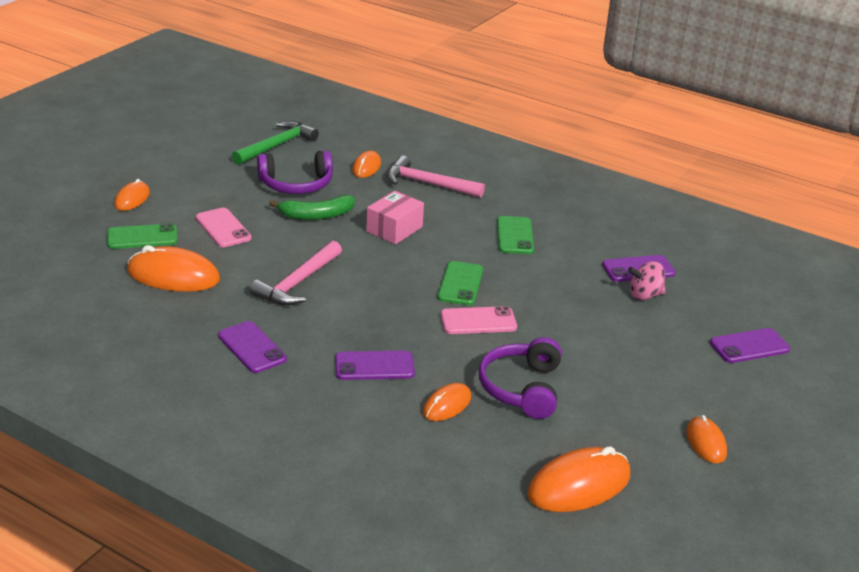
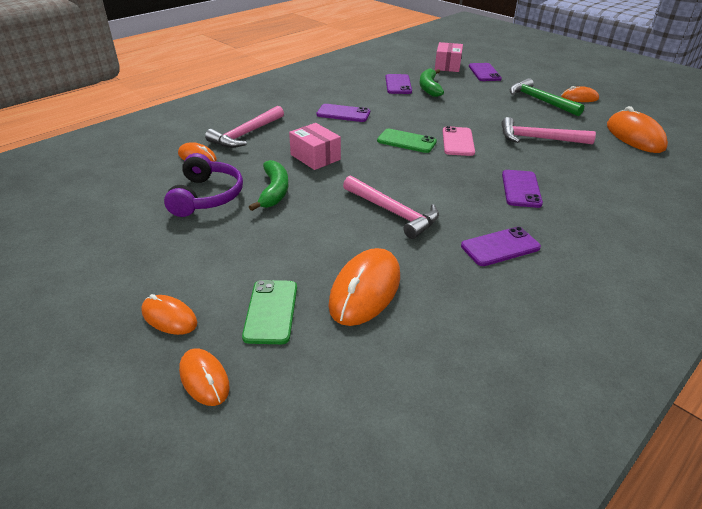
camera: 75 degrees left, 5 degrees up
(223, 228) = (275, 249): pink phone -> none
(277, 146) = (113, 200): green hammer -> green hammer (540, 100)
(447, 405) = (564, 166): orange mouse -> orange mouse (204, 379)
(515, 236) = (343, 113): green phone -> purple phone
(521, 388) = (538, 138): purple headphones -> pink hammer
(644, 295) = (429, 88): pink spinning top -> green banana
(751, 310) = (447, 66): none -> pink box

